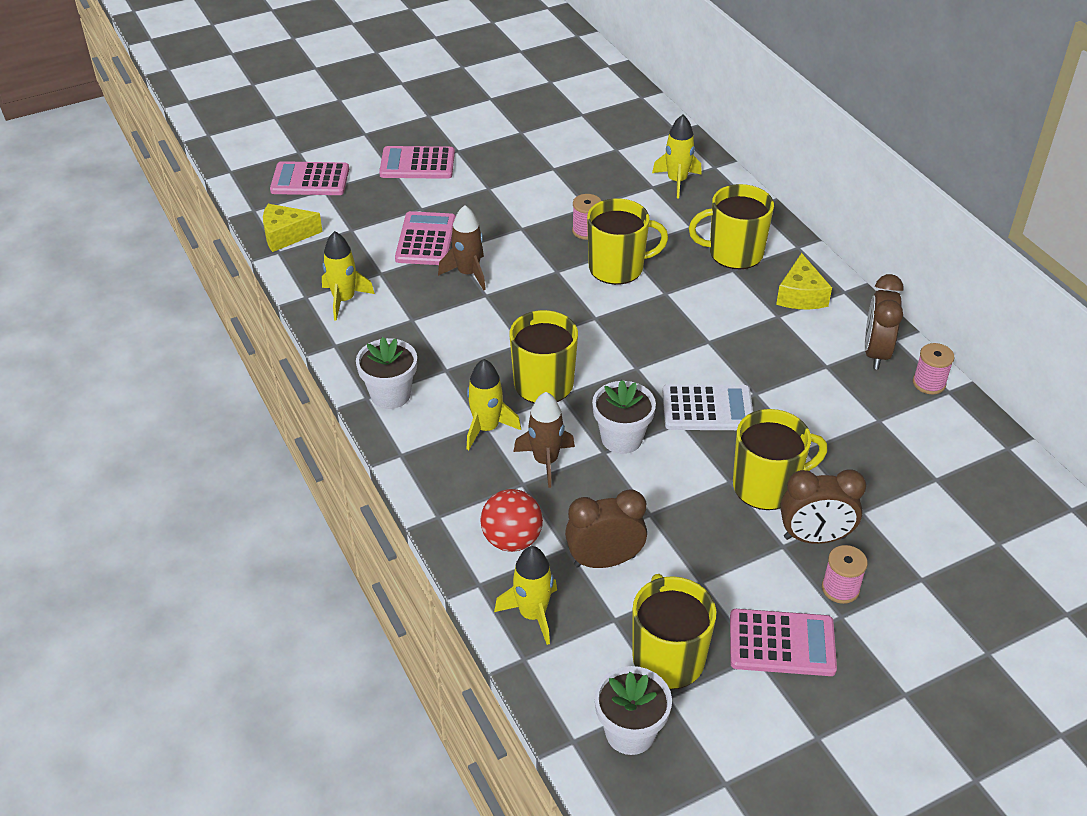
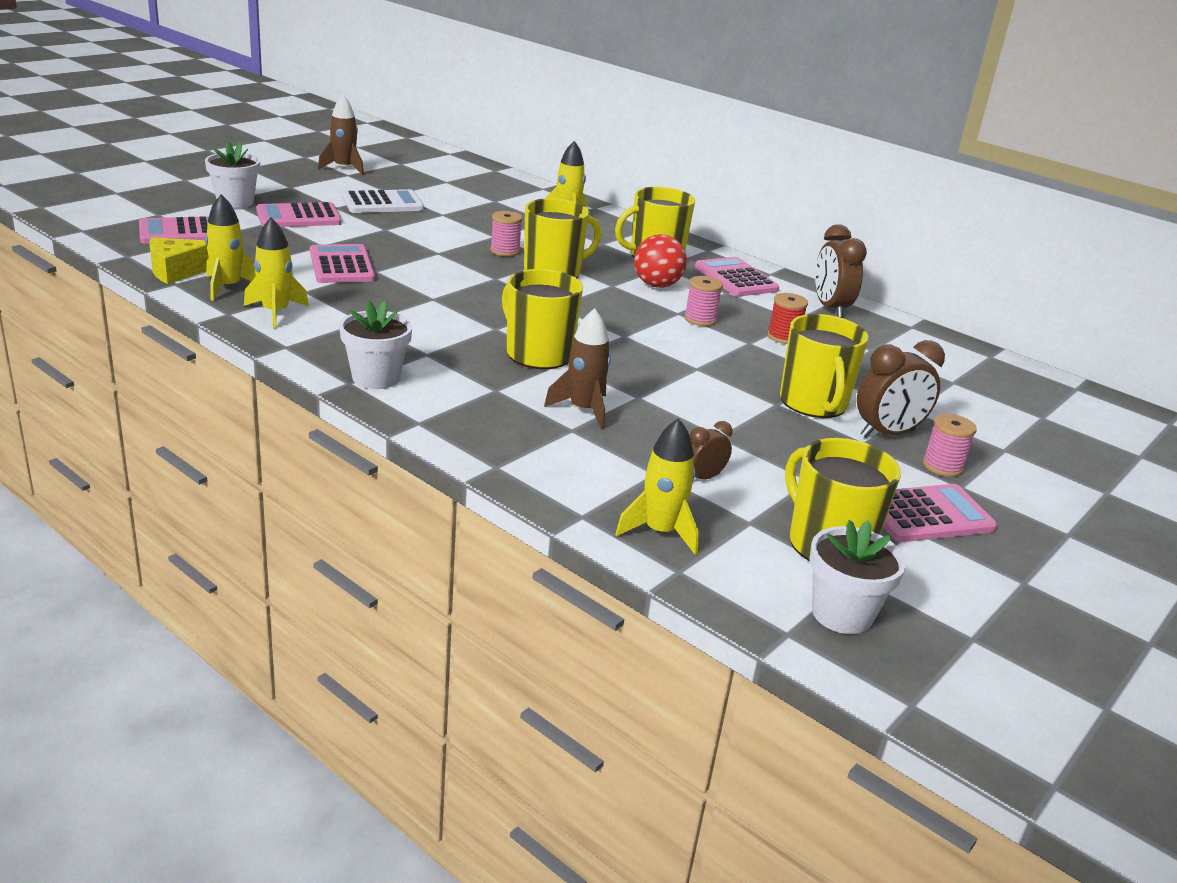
camera: 25 degrees left, 15 degrees down
(468, 273) = (403, 285): brown rocket -> brown rocket (344, 168)
(487, 428) = (502, 392): yellow rocket -> yellow rocket (228, 287)
(512, 540) = (592, 474): red ball -> red ball (657, 285)
(604, 561) = (703, 477): brown clock -> brown clock, size x0.55
(621, 438) = (648, 385): white flower pot -> white flower pot (235, 202)
(707, 409) = (714, 357): white calculator -> white calculator (382, 203)
(767, 486) = (813, 403): yellow mug -> yellow mug turned 120 degrees clockwise
(796, 390) = (783, 337): none -> red spool
(801, 295) = (735, 278): yellow cheese -> pink calculator
(929, 383) = (891, 323): pink spool -> pink spool (700, 319)

